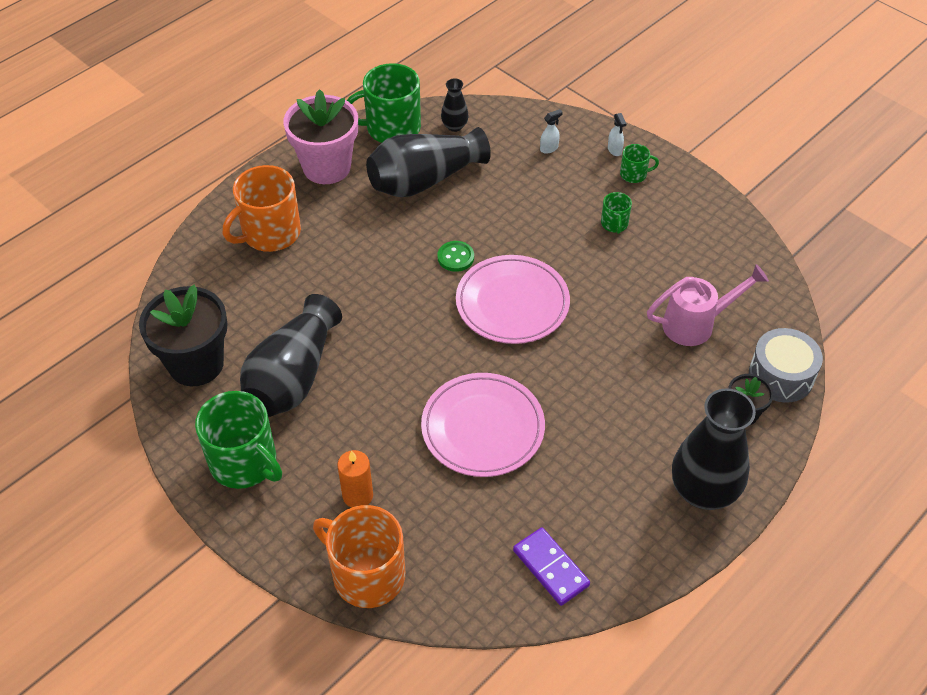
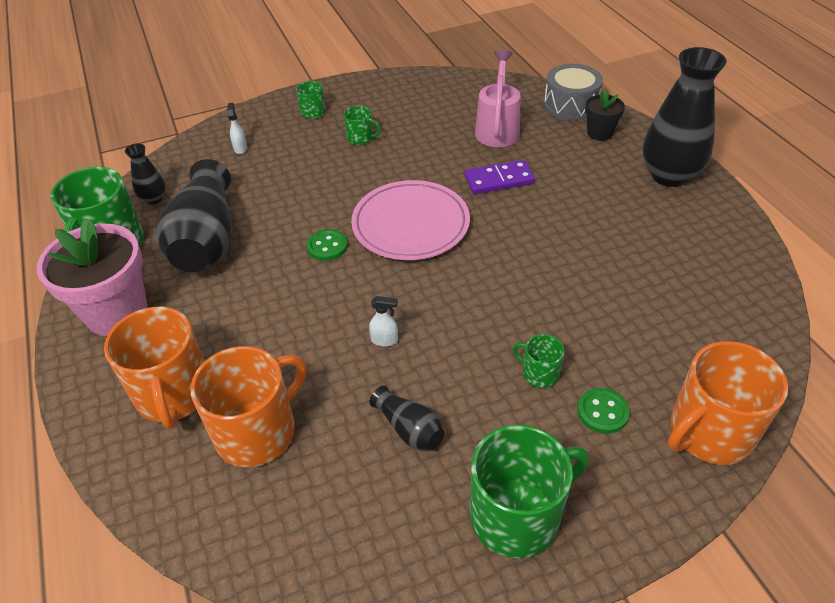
camera: 65 degrees left, 5 degrees down
(196, 364) = (333, 532): black flower pot -> none
(257, 292) = (258, 431): none -> orange mug
(293, 377) = (409, 429): black vase -> black vase, size x0.47
(358, 495) = (602, 412): orange candle -> green button
(380, 443) = (539, 373): none -> green mug
(483, 428) = (552, 287): pink plate -> none
(551, 568) = (728, 287): purple domino -> purple domino (499, 180)
(614, 150) = (276, 113): white spray bottle -> white spray bottle (385, 340)

